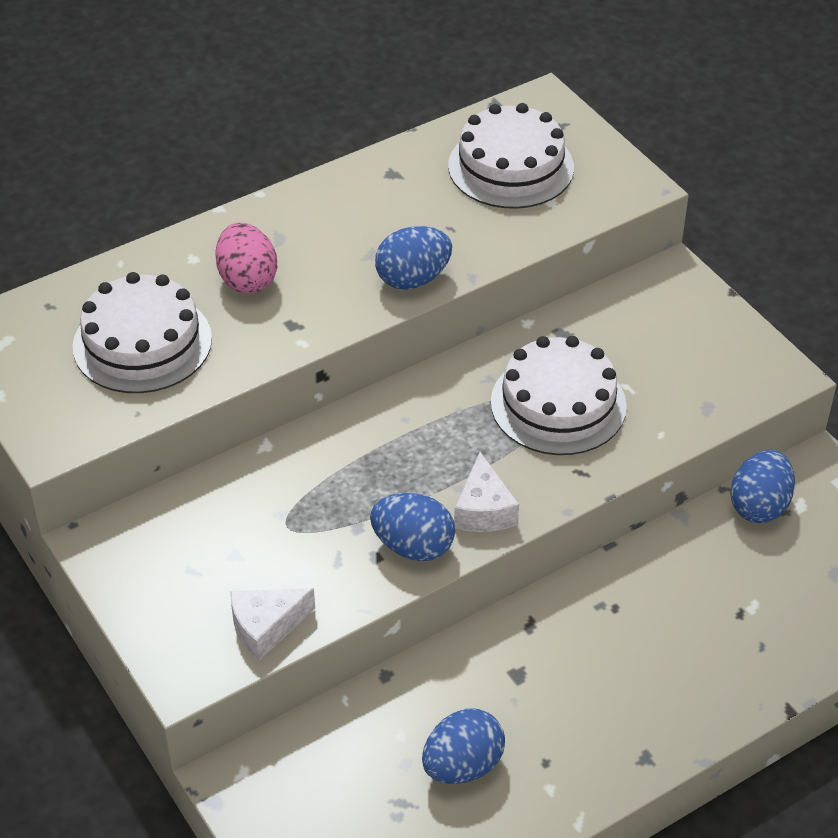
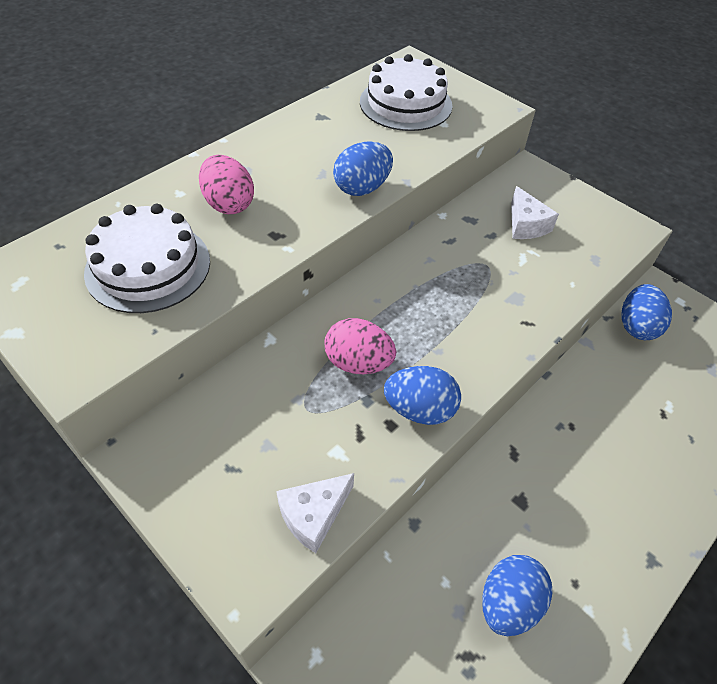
camera: 15 degrees left, 5 degrees up
(359, 486) = (358, 363): none -> pink egg
(484, 510) = (465, 366): white cheese -> white cheese (526, 225)
(558, 404) = (488, 271): white cake -> none

